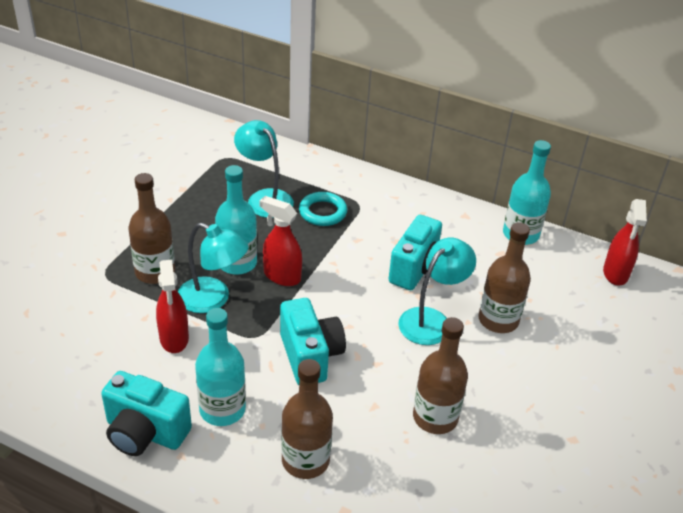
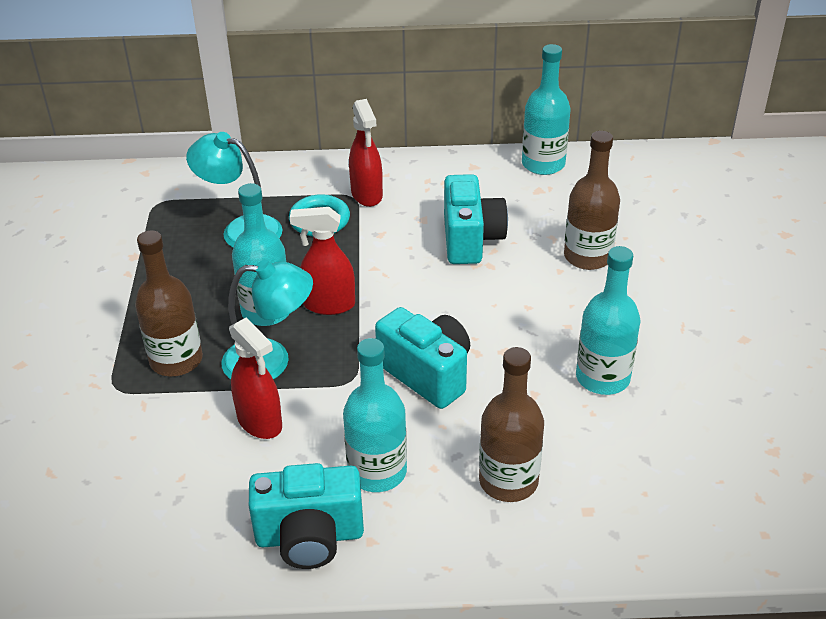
camera: 25 degrees left, 0 degrees up
(431, 320) = (523, 284): turquoise lamp -> none
(435, 417) = (602, 377): brown bottle -> turquoise bottle
(615, 274) = (661, 167): red spray bottle -> red spray bottle (367, 195)

